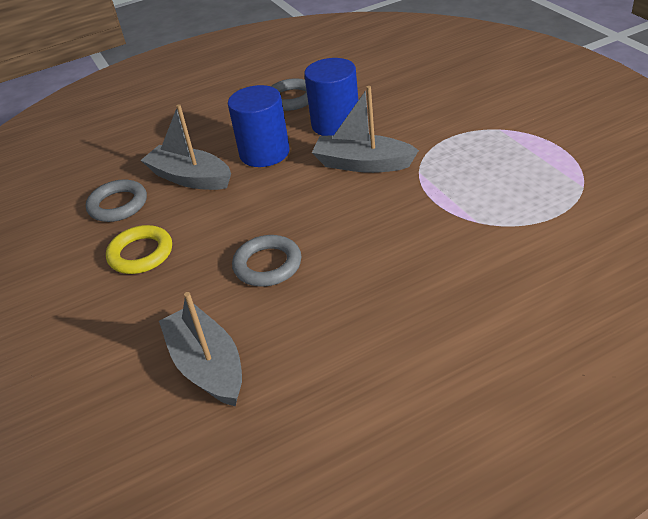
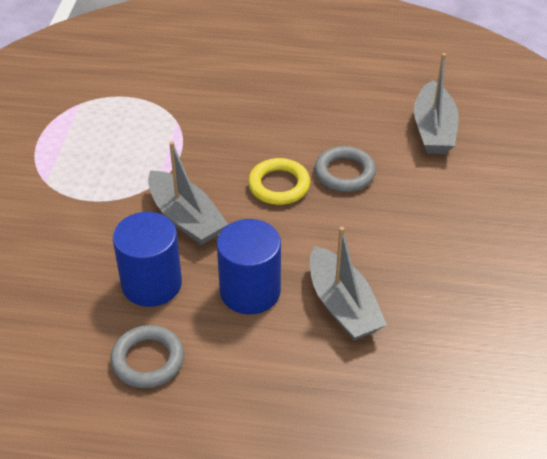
camera: 150 degrees left, 5 degrees up
(118, 205) = (431, 315): grey ring -> none
(141, 254) = (436, 242): yellow ring -> yellow ring (279, 185)

